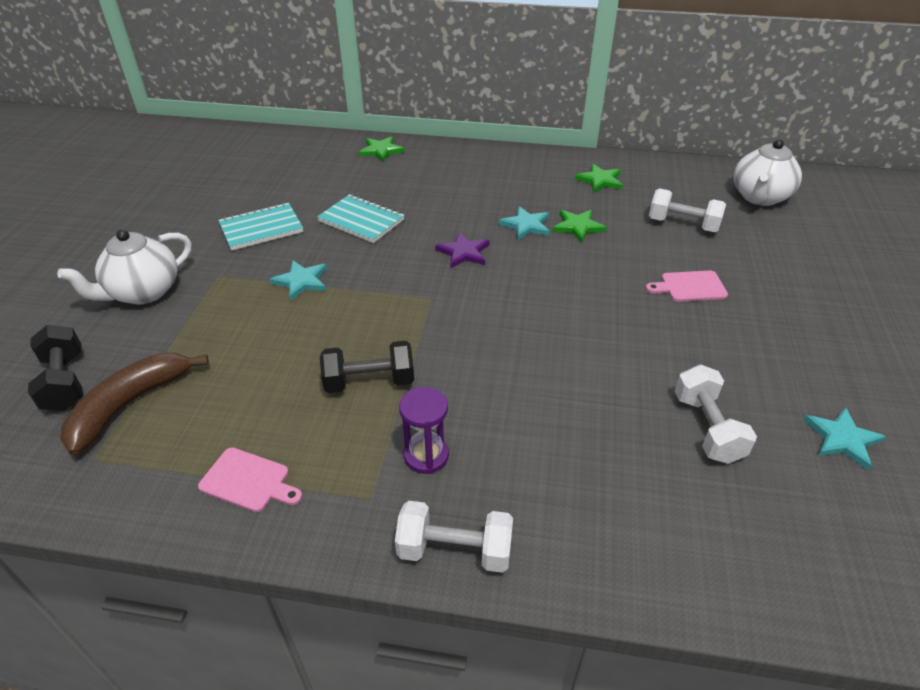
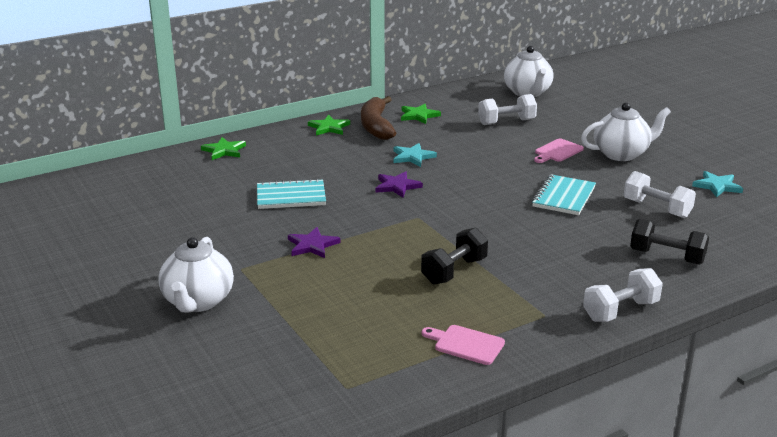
camera: 40 degrees left, 15 degrees down
(65, 382) = (242, 369): black dumbbell -> black dumbbell (667, 257)
(130, 405) = (317, 355): brown banana -> brown banana (376, 126)
(248, 481) = (466, 344): pink cutting board -> pink cutting board turned 135 degrees counterclockwise
(261, 229) = (219, 230): turquoise notebook -> turquoise notebook (564, 197)
(301, 281) = (312, 245): turquoise star -> purple star
(426, 455) = (543, 285): purple hourglass -> none
(578, 227) = (446, 146): green star -> green star (329, 127)
(767, 326) = (621, 154): none -> white teapot

